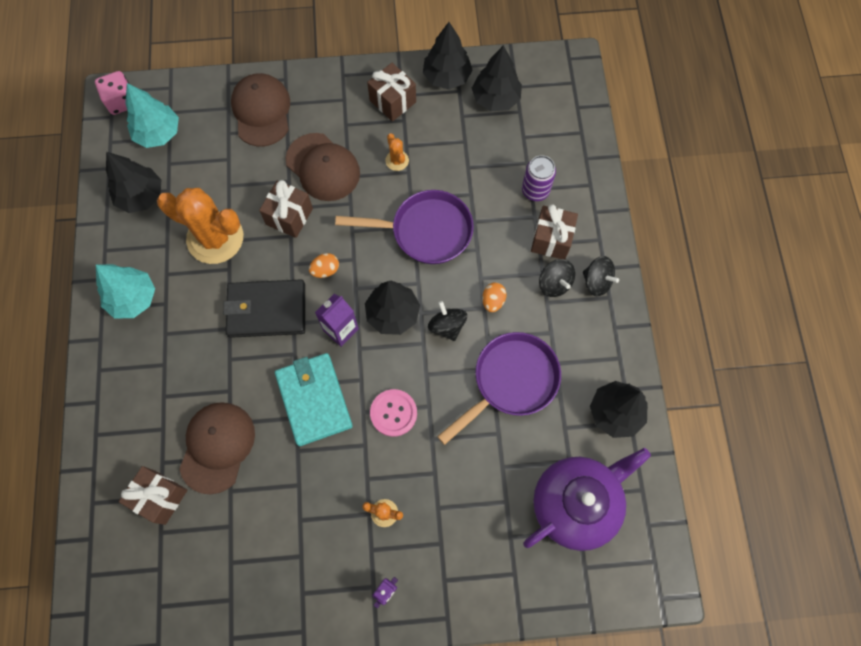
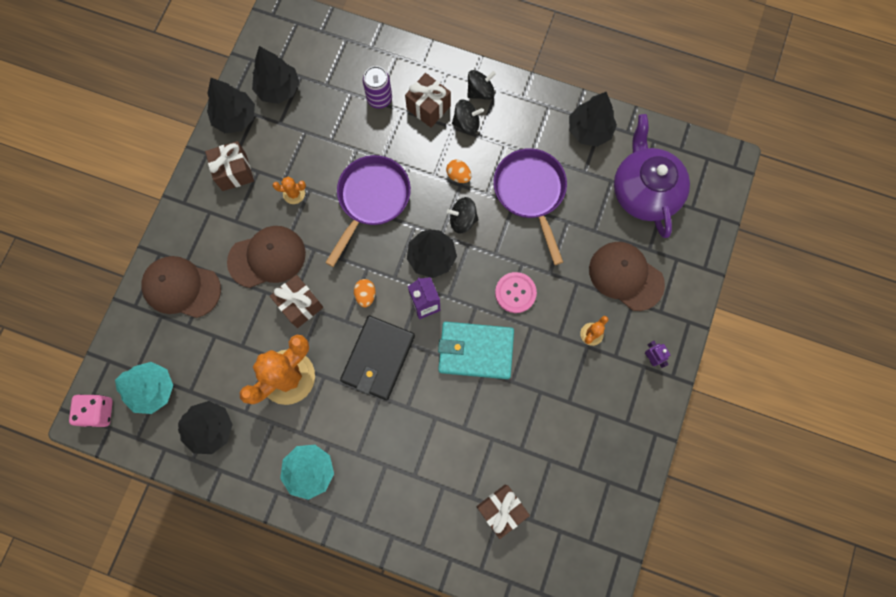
camera: 65 degrees left, 5 degrees up
(217, 447) = (479, 446): brown cap -> brown cap (626, 276)

